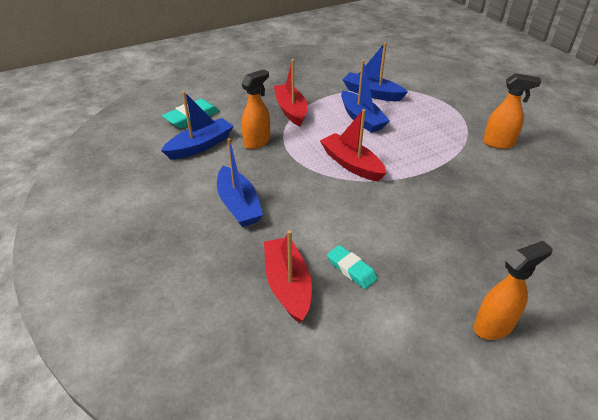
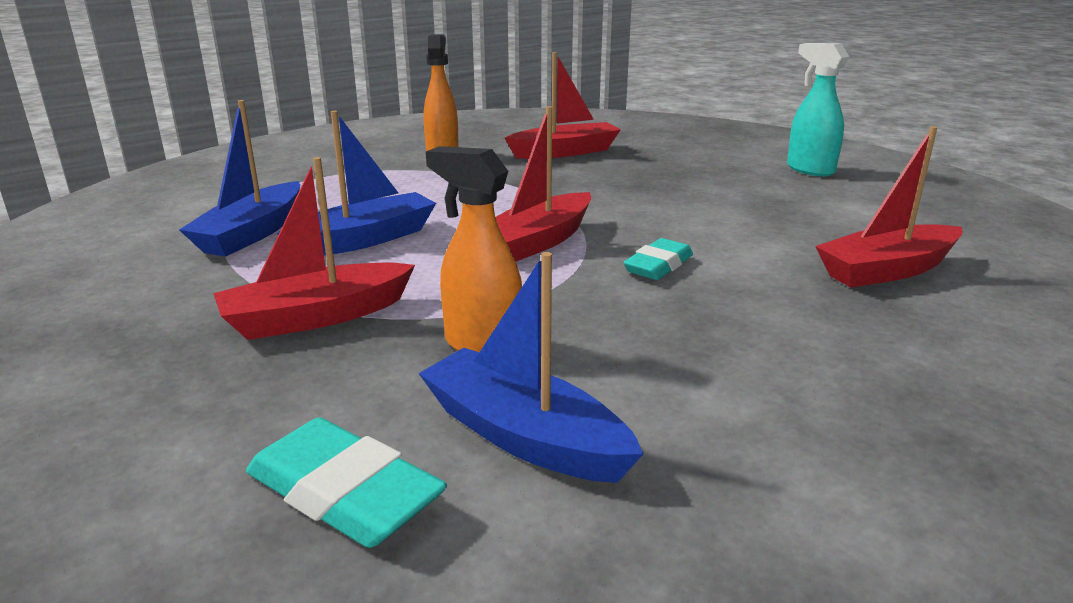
camera: 100 degrees left, 15 degrees down
(238, 205) = (738, 336): blue boat -> none
(351, 269) = (804, 232): turquoise eraser -> turquoise eraser (658, 266)
(493, 326) = (809, 169): orange spray bottle -> turquoise spray bottle
(517, 194) = (565, 152): none -> red boat

